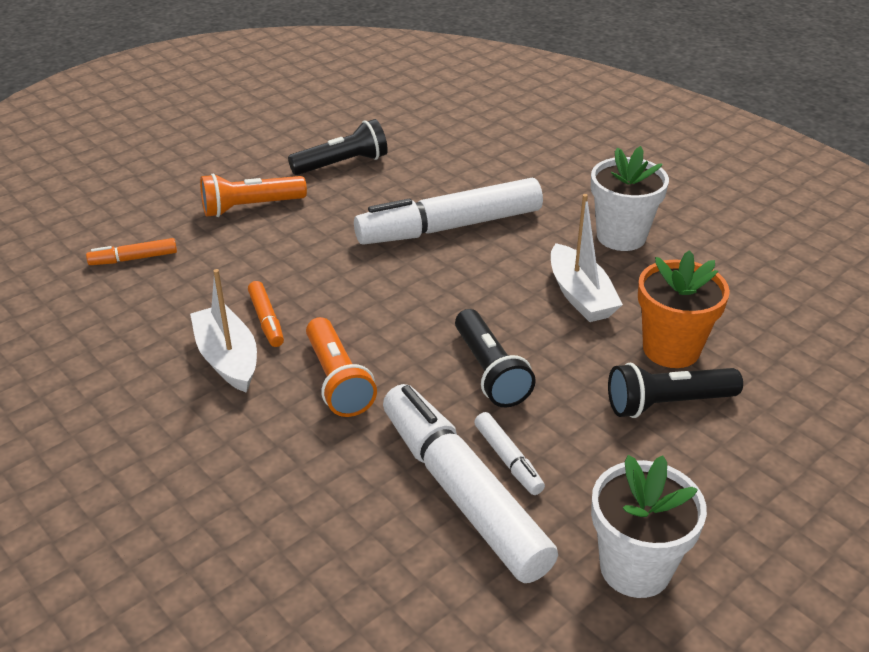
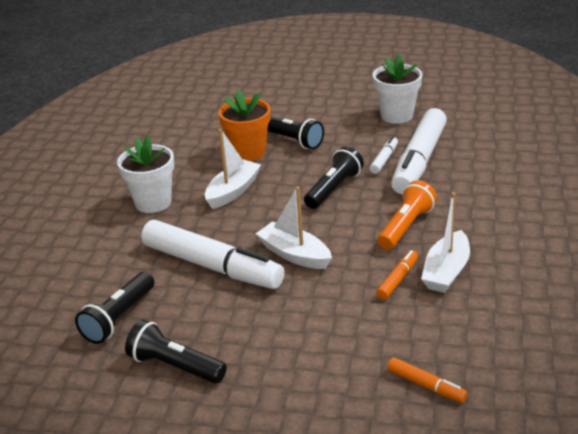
camera: 125 degrees left, 5 degrees down
(250, 207) = (292, 373): orange flashlight -> none
(399, 280) = (294, 254): none -> white boat
(440, 160) = (119, 318): none -> black flashlight

